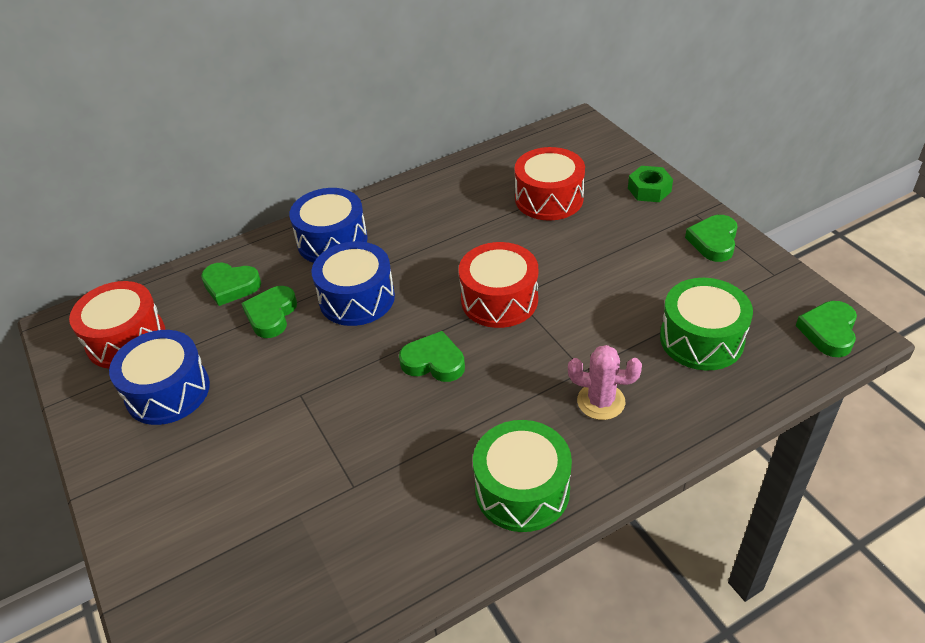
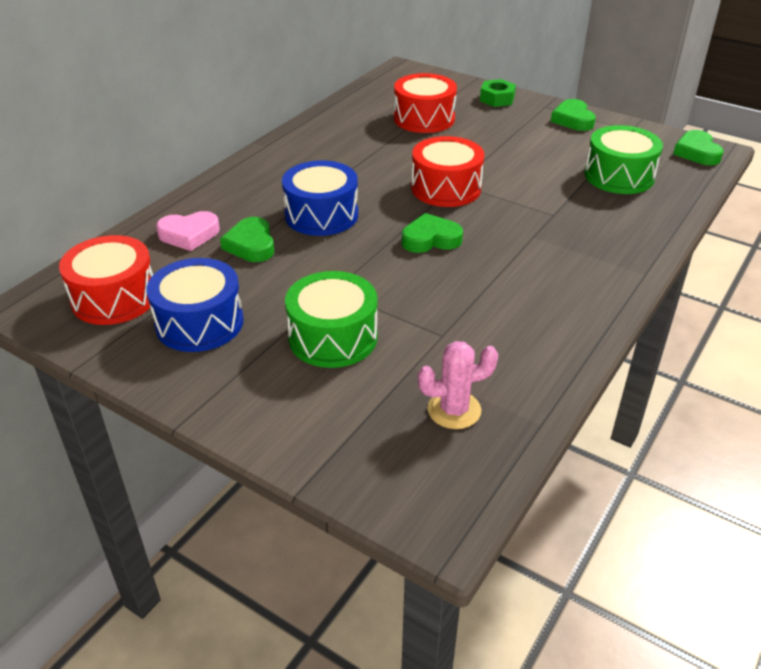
camera: 30 degrees left, 5 degrees down
(231, 286) = (189, 234): green heart -> pink heart
(332, 241) = (259, 182): blue drum -> none
(522, 490) = (578, 296): green drum -> green drum (333, 337)
(601, 401) = (584, 229): pink cactus -> pink cactus (454, 410)

